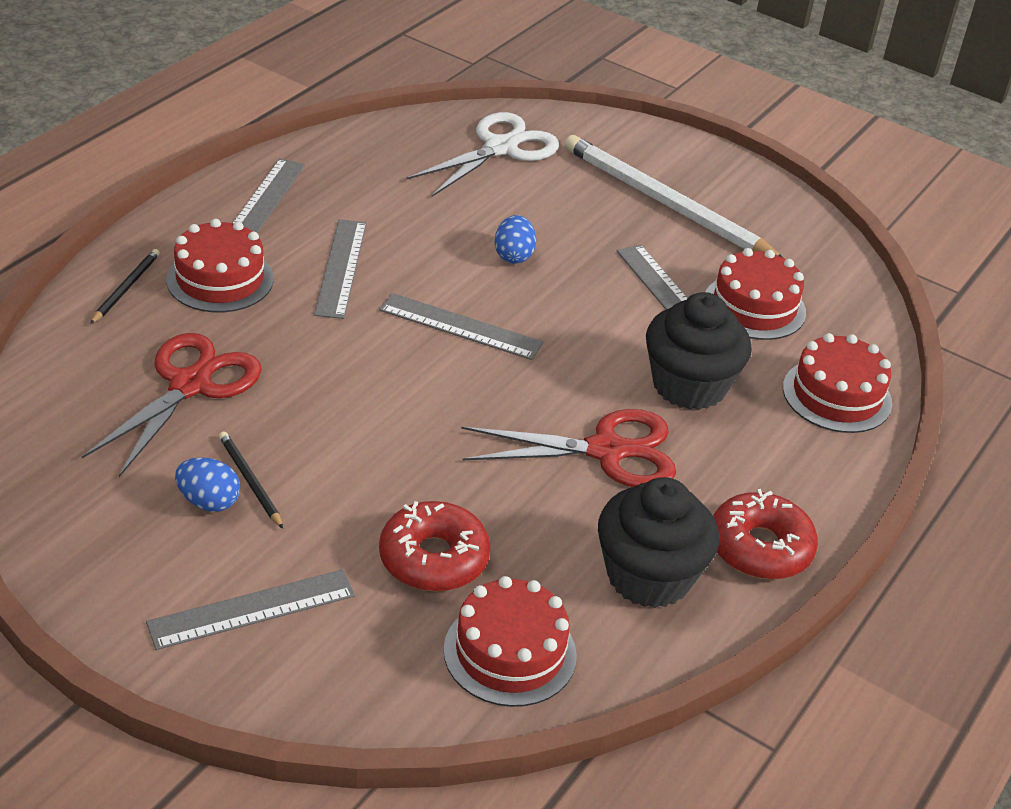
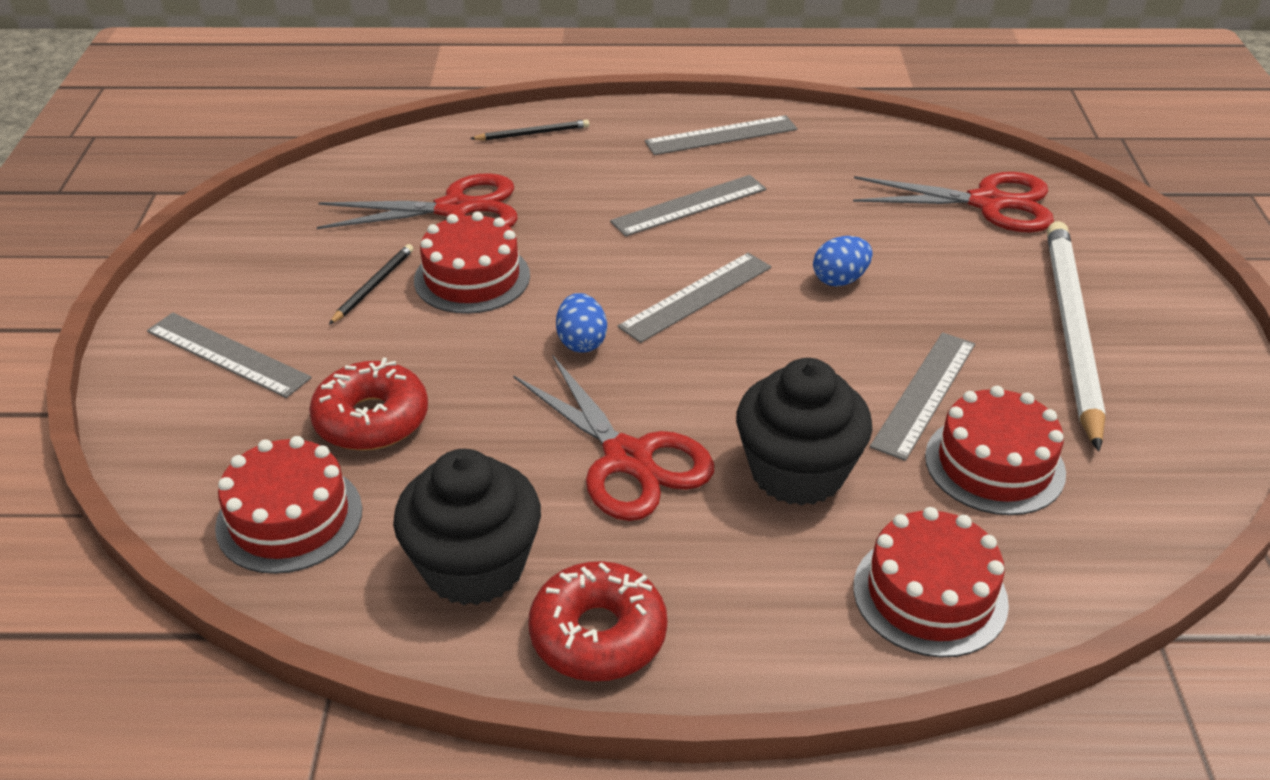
camera: 60 degrees right, 0 degrees up
(208, 502) = (330, 279): blue egg -> blue egg (581, 342)
(220, 279) = (596, 163): red cake -> red cake (472, 278)
(460, 326) = (696, 297): grey ruler -> grey ruler turned 60 degrees clockwise
(500, 148) = (988, 203): white scissors -> red scissors

